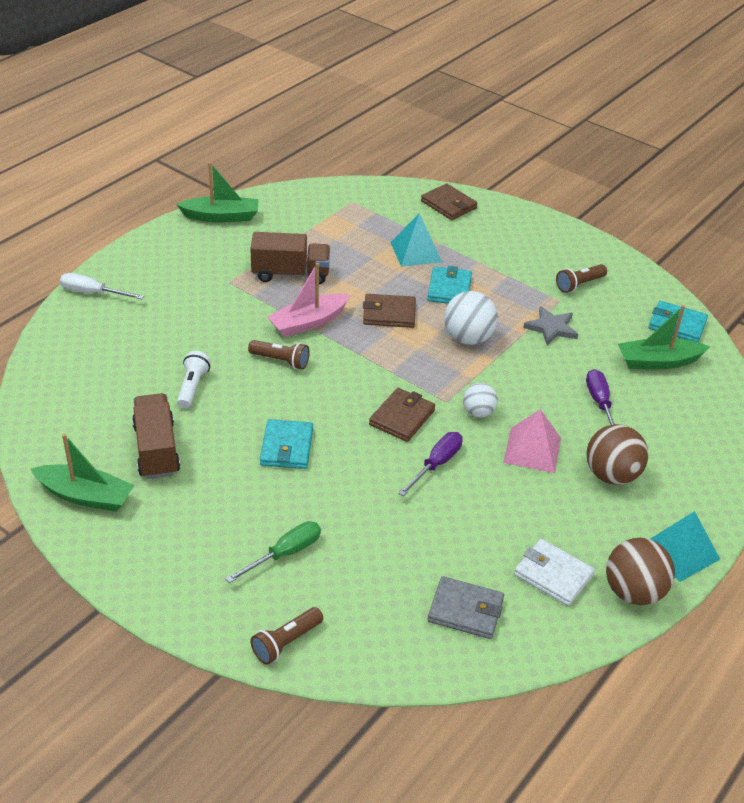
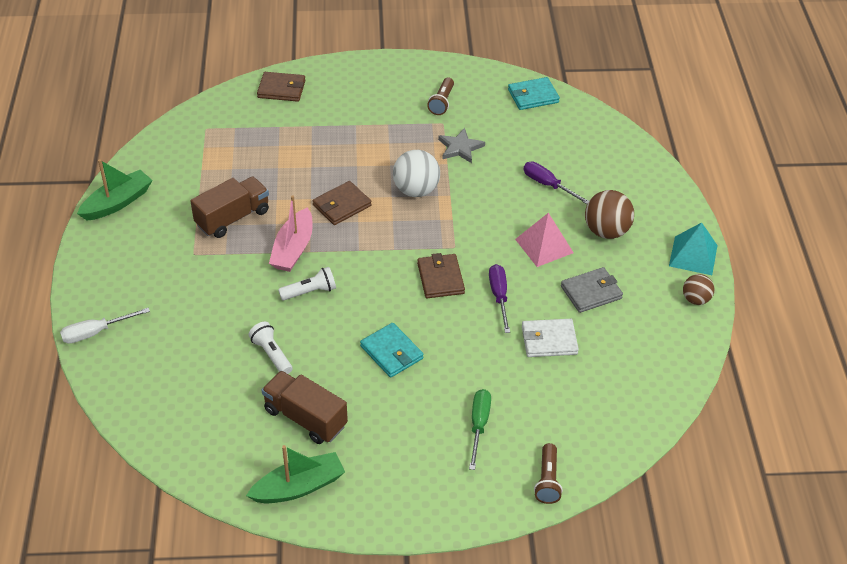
camera: 40 degrees left, 5 degrees up
(281, 361) = (310, 292): brown flashlight -> white flashlight
(416, 252) = (303, 143): turquoise pyramid -> none
(449, 289) = (360, 159): turquoise wallet -> none
(465, 610) = (622, 380): grey wallet -> grey wallet (591, 292)
(478, 412) = (483, 241): white ball -> none
(553, 575) = (644, 321): white wallet -> white wallet (549, 340)
(633, 592) = (695, 299): brown ball -> brown ball, size x0.60
(658, 362) = (550, 131): green boat -> none

